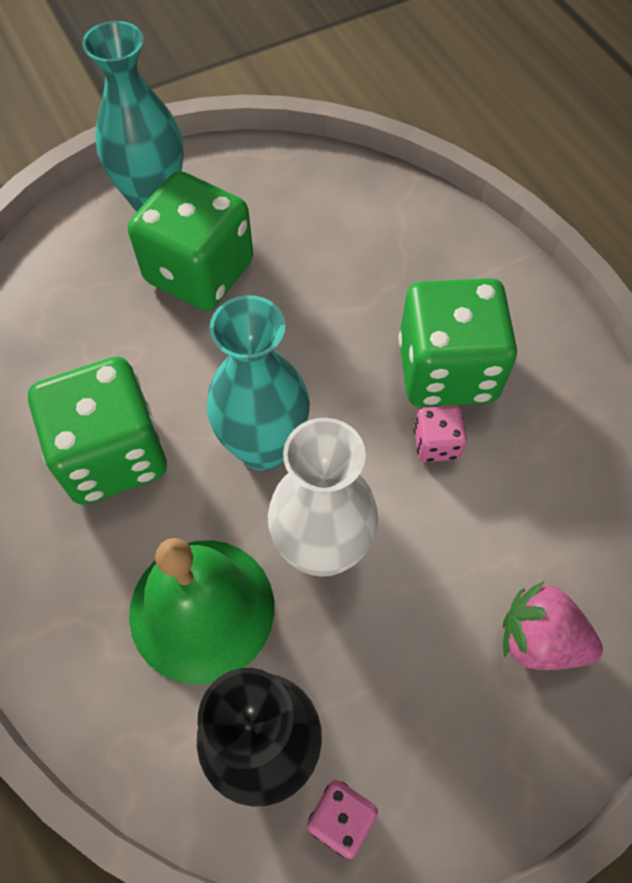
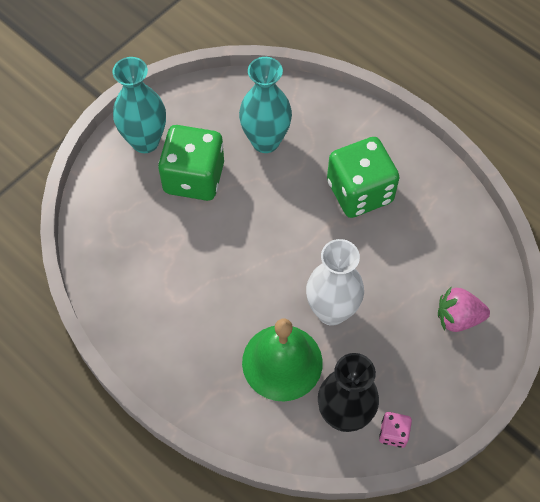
camera: 20 degrees left, 0 degrees up
(112, 454) = (195, 299): green dice -> none
(264, 447) = (277, 267): turquoise vase -> turquoise vase (265, 141)
(436, 444) = (369, 235): pink dice -> none

